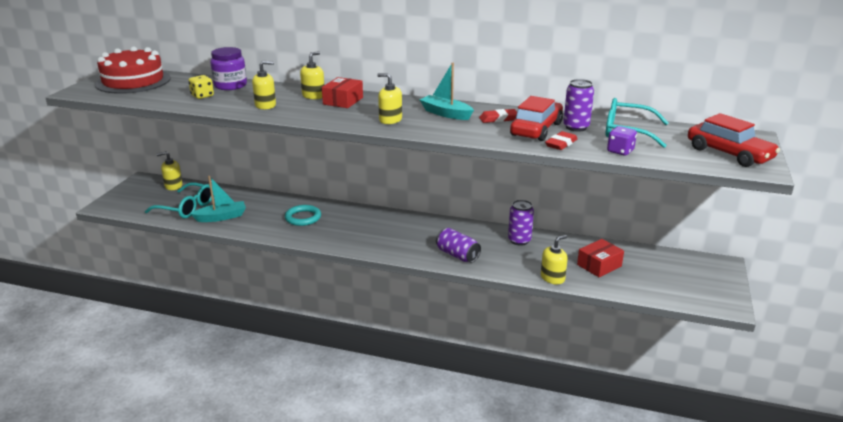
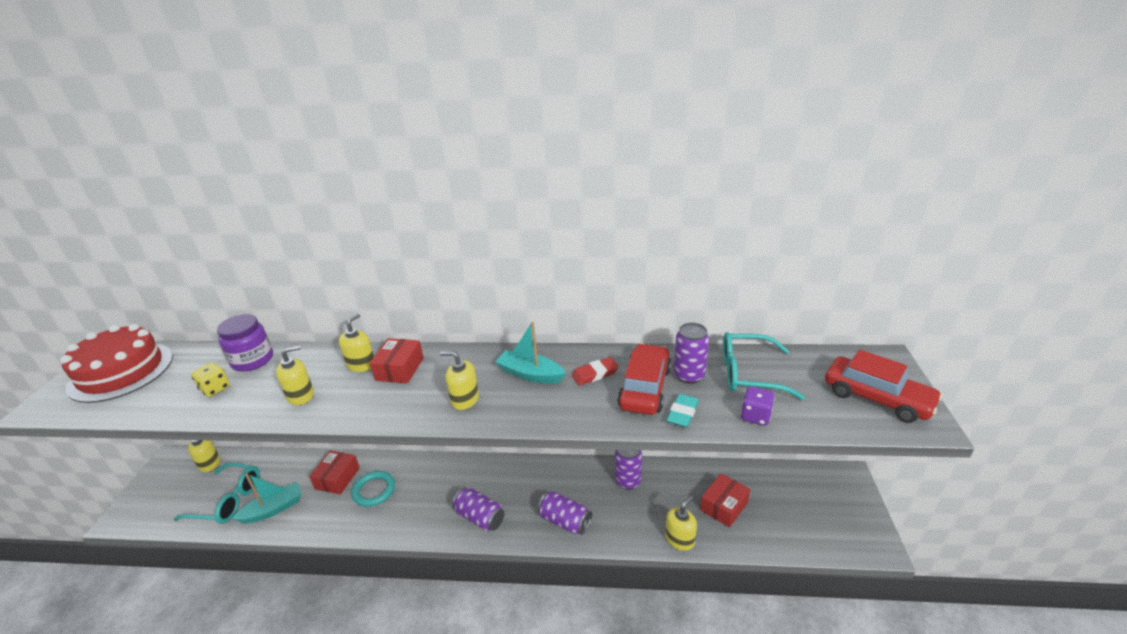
camera: 10 degrees left, 5 degrees up
(274, 207) = (337, 478): none -> red box
(387, 243) = (480, 517): none -> purple can
(561, 144) = (682, 413): red eraser -> turquoise eraser

